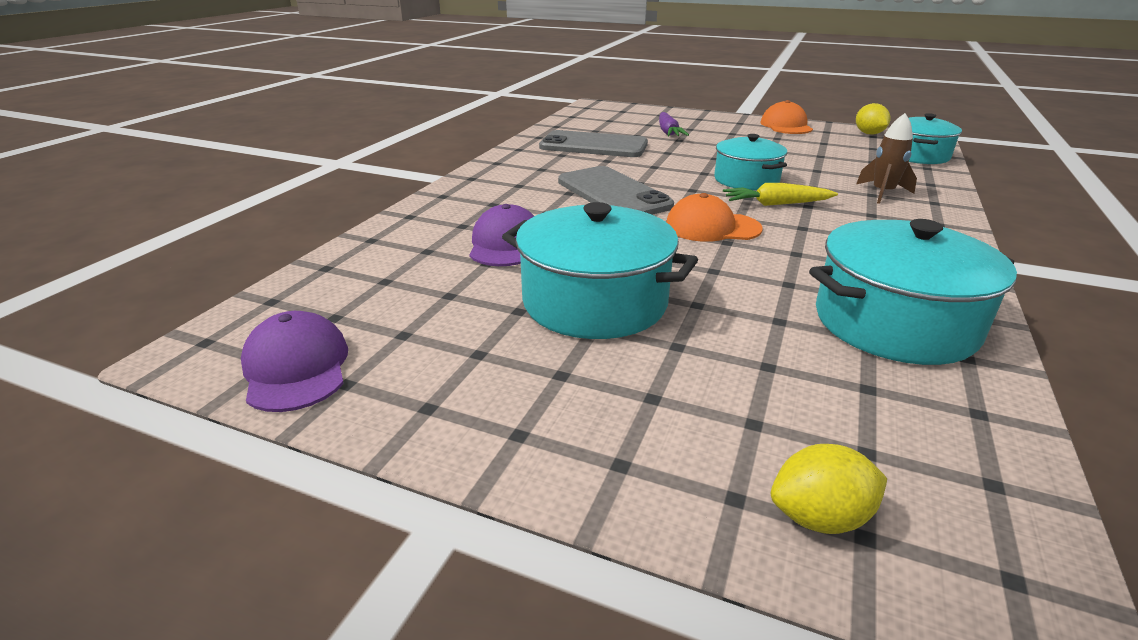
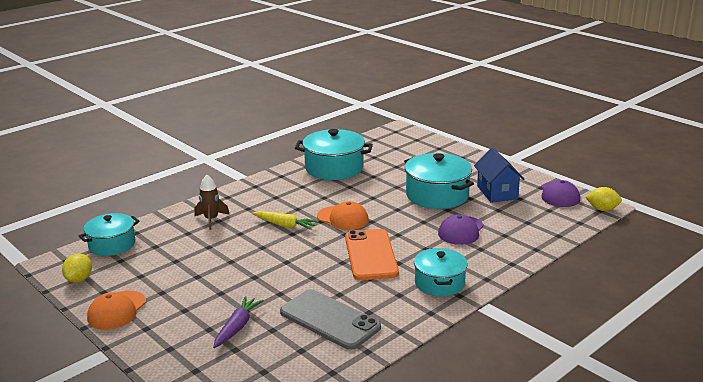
camera: 155 degrees left, 5 degrees down
(462, 339) = (497, 192): none -> blue house
(613, 194) = (371, 255): grey phone -> orange phone
(746, 180) = (270, 248): turquoise pot -> turquoise pot (439, 283)
(819, 517) = (423, 143): yellow lemon -> yellow lemon (602, 209)

